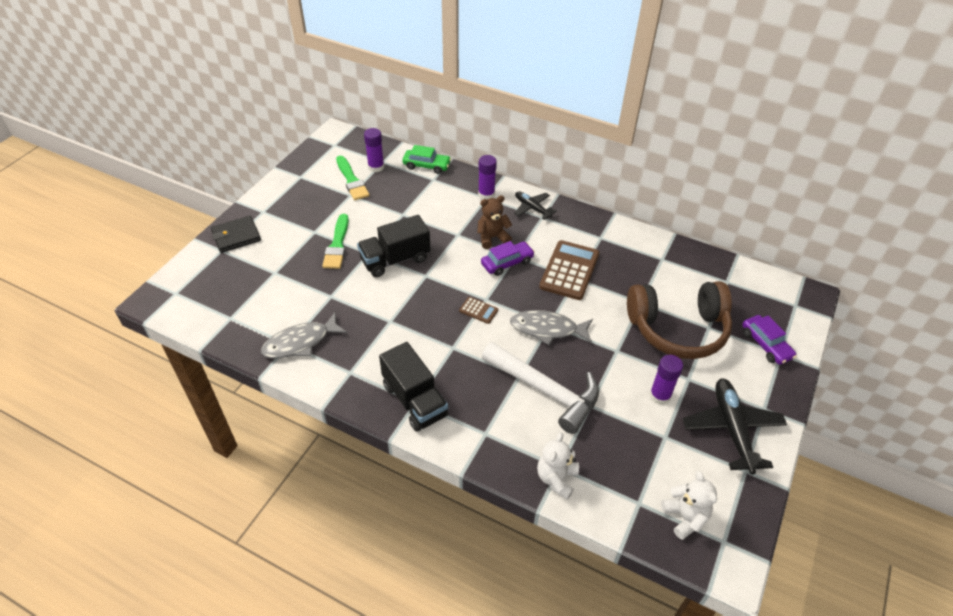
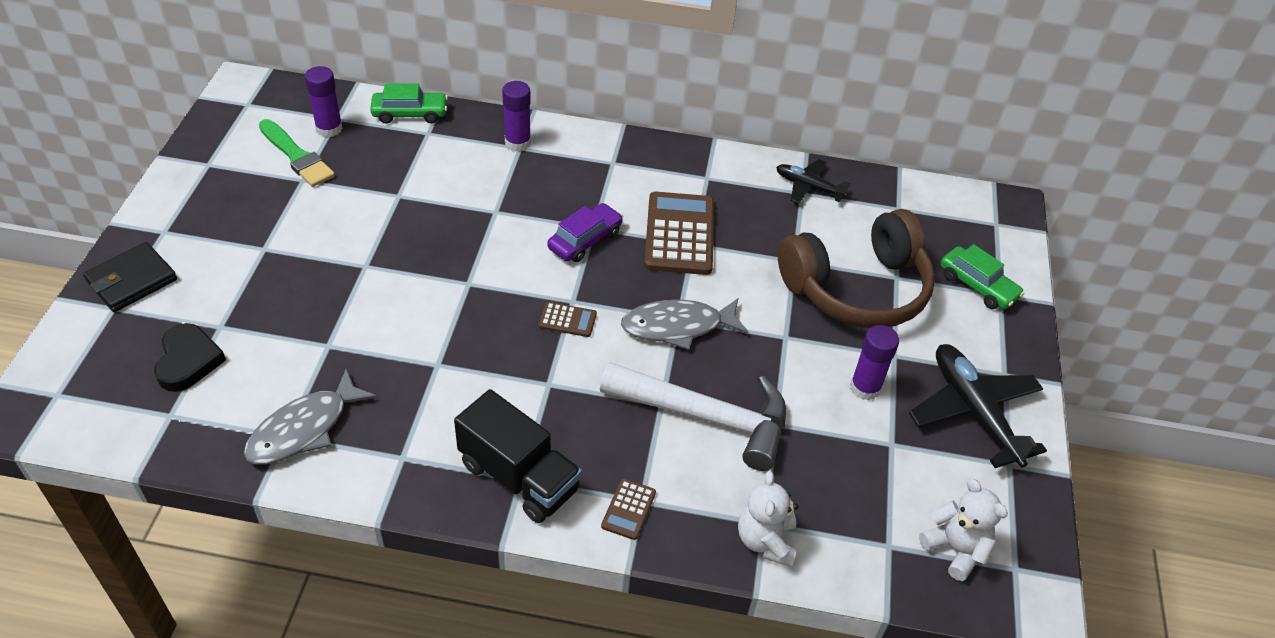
camera: 20 degrees left, 0 degrees up
(250, 289) = (188, 361): none -> black heart
(337, 245) = (310, 262): green brush -> none
(395, 260) = (412, 268): black truck -> none
(475, 437) = (628, 509): none -> brown calculator
(492, 238) = (550, 206): brown teddy bear -> none
(532, 208) = (593, 152): black plane -> black plane (808, 187)
(766, 345) = (977, 286): purple car -> green car

